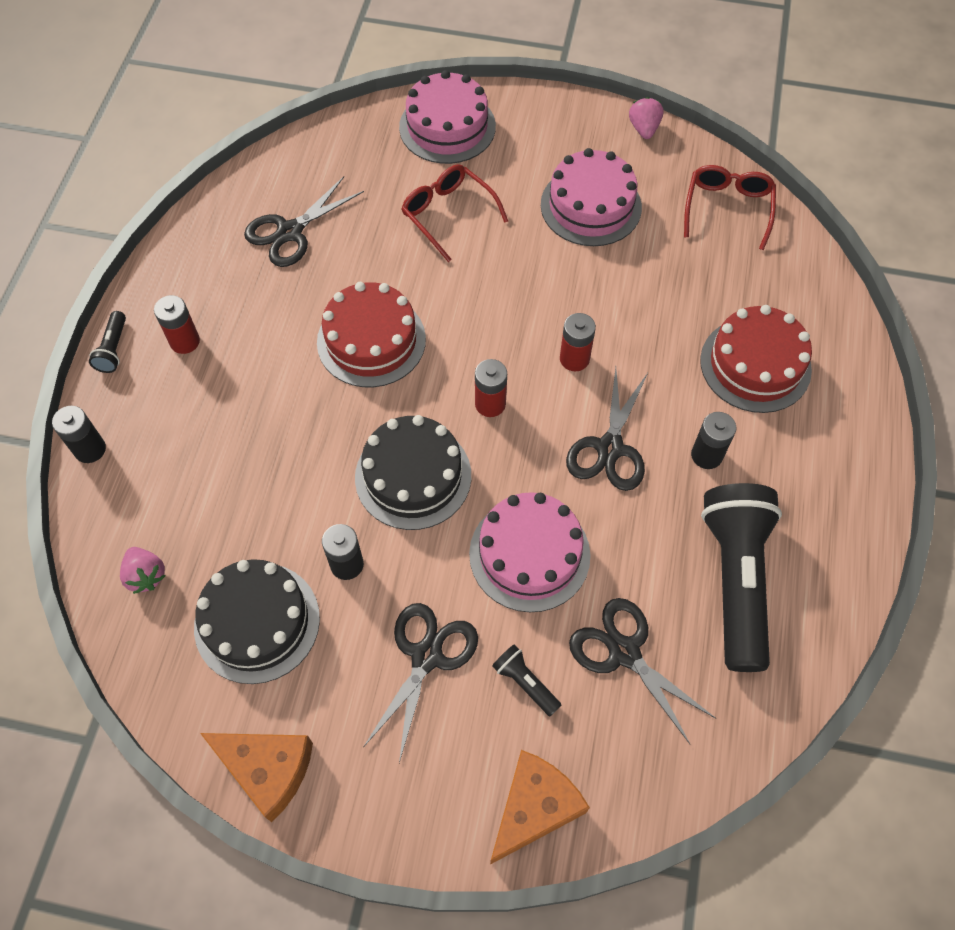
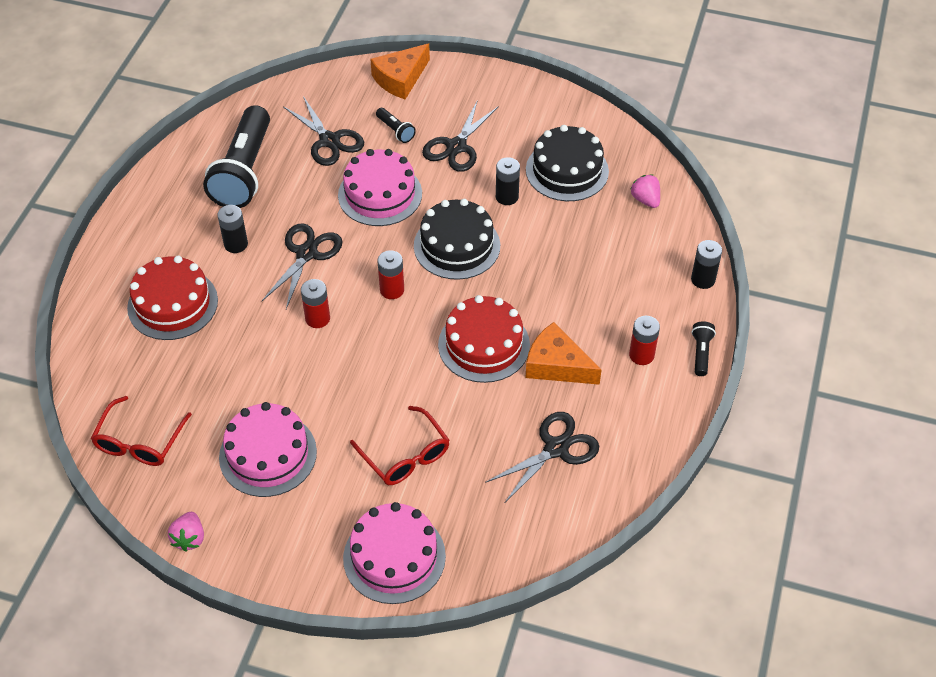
camera: 175 degrees left, 10 degrees down
(267, 769) = (556, 103): orange cheese -> orange cheese (556, 365)

